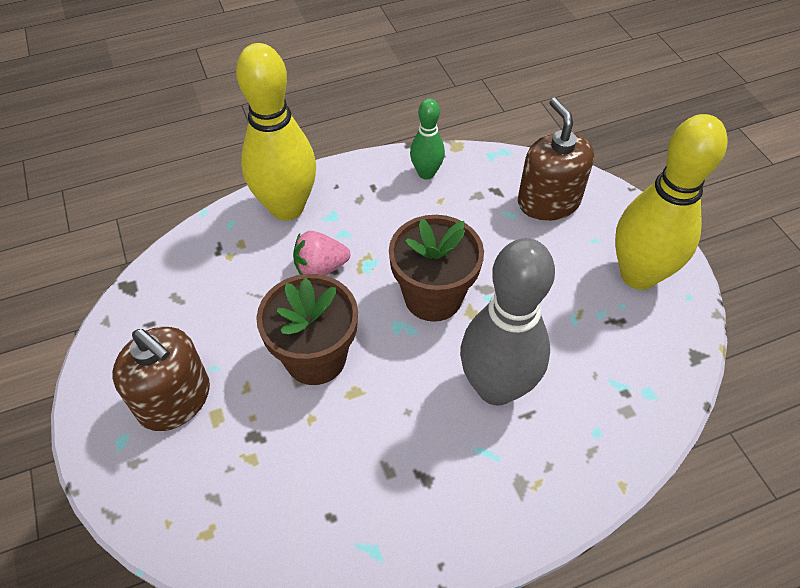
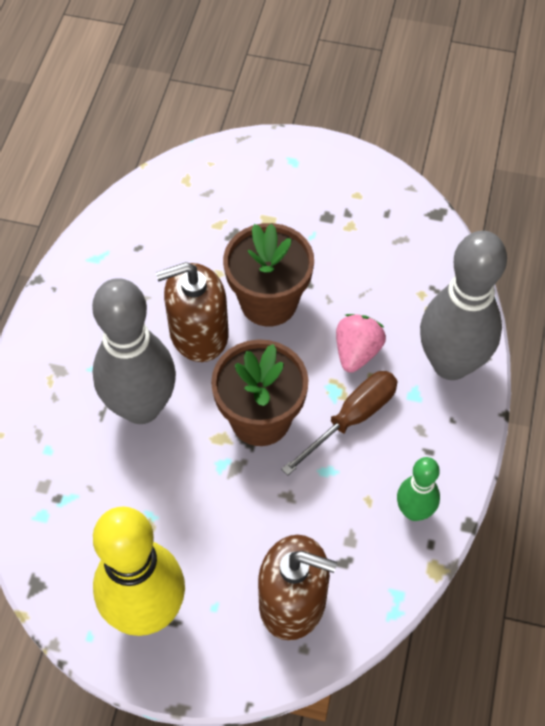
camera: 125 degrees right, 5 degrees up
(174, 399) = (302, 201): brown soap dispenser -> brown soap dispenser (198, 333)
(287, 207) = (451, 364): yellow bowling pin -> grey bowling pin
(384, 241) = (352, 418): none -> brown screwdriver

